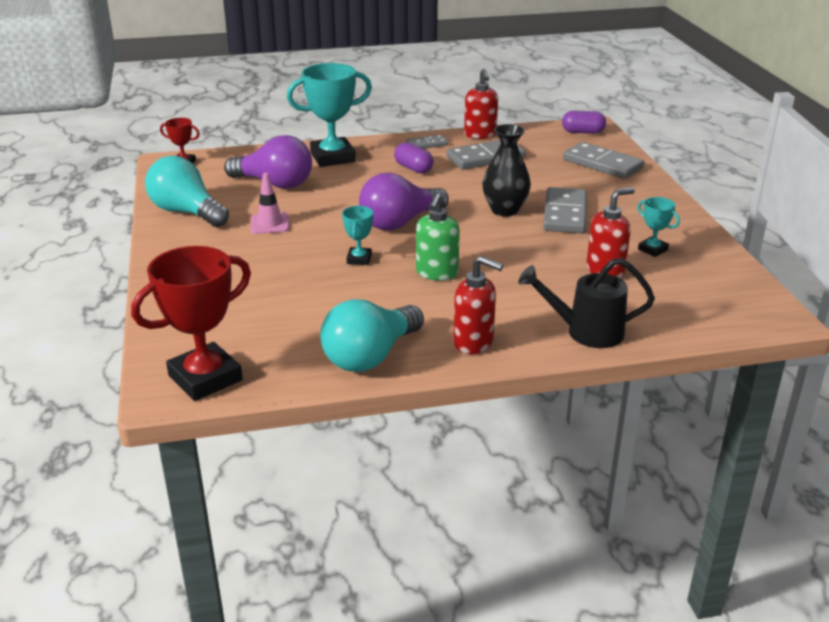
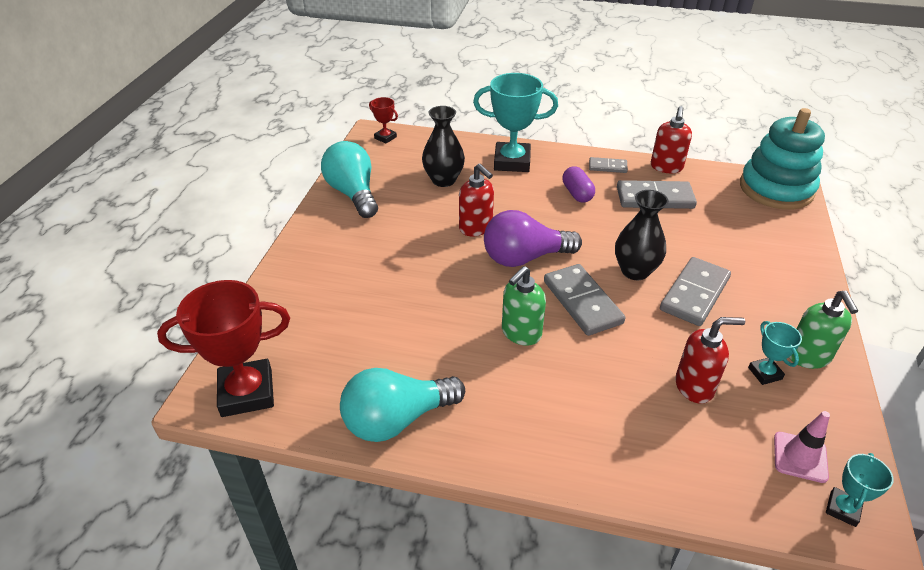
camera: 25 degrees right, 10 degrees up
(270, 224) = (411, 226): pink traffic cone -> pink traffic cone (800, 457)
(274, 184) = (443, 180): purple light bulb -> black vase
(359, 259) = (461, 292): turquoise trophy -> turquoise trophy (842, 509)
(474, 343) = (502, 438): red soap dispenser -> red soap dispenser (476, 228)
(583, 132) = (776, 189): purple capsule -> turquoise stacking toy
(586, 332) = (625, 466): black watering can -> none
(602, 164) = (773, 237): grey domino -> grey domino (582, 302)
(678, 232) = (808, 357): none -> green soap dispenser

